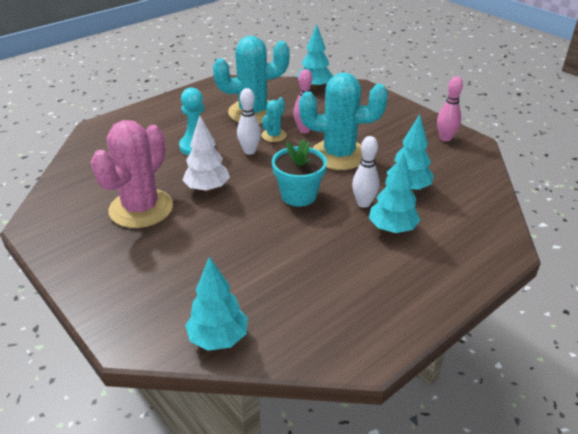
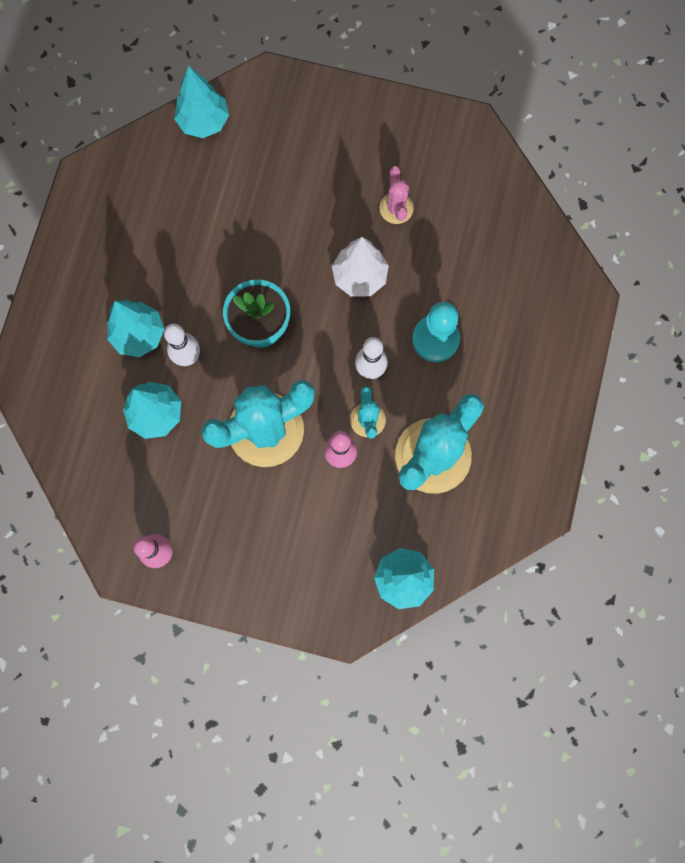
camera: 145 degrees right, 40 degrees up
(141, 208) = (396, 208): pink cactus -> pink cactus, size x0.47

